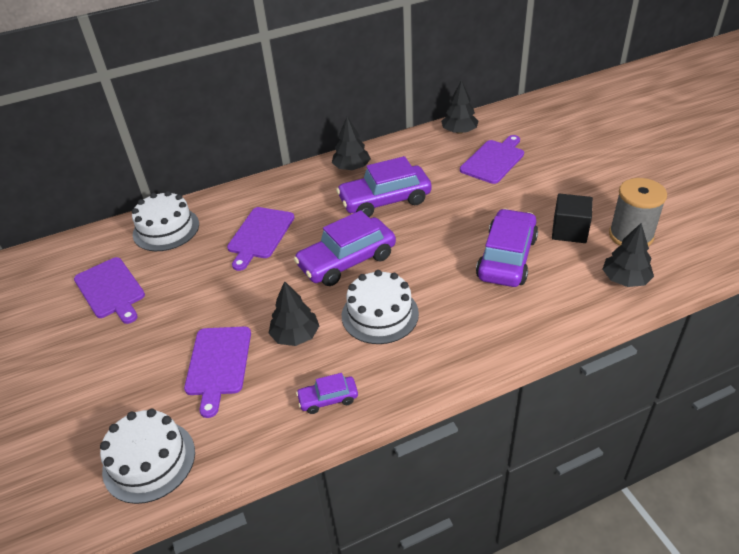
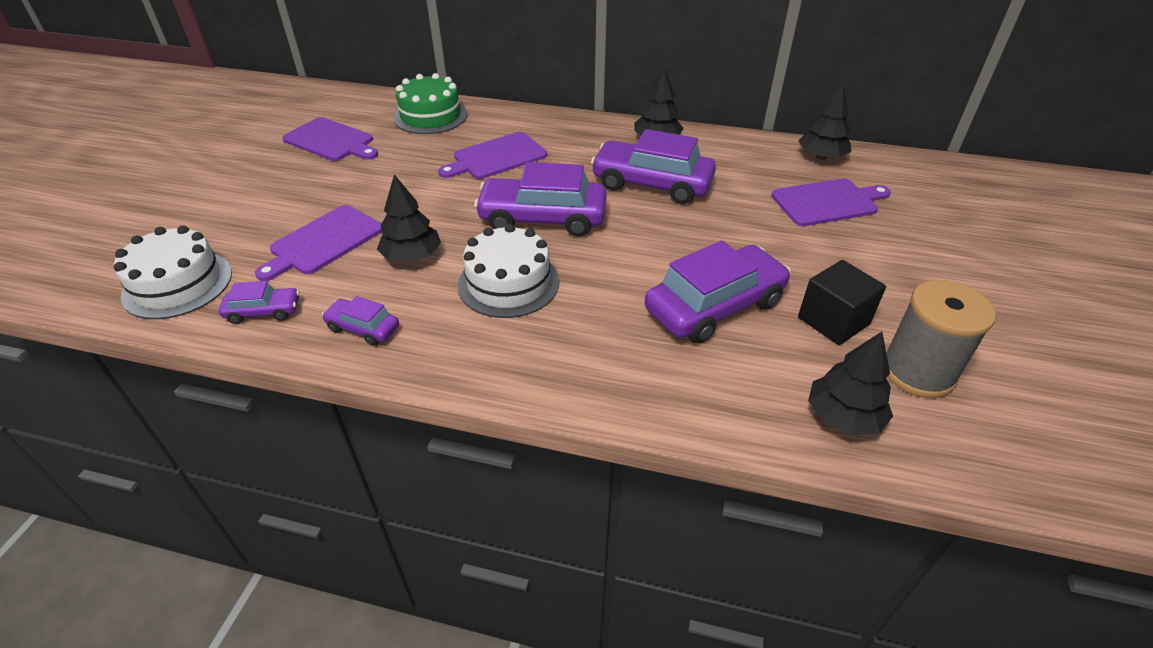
camera: 35 degrees right, 0 degrees up
(111, 289) = (331, 141): purple cutting board -> purple cutting board turned 60 degrees counterclockwise
(166, 229) = (430, 116): white cake -> green cake
(244, 434) = (263, 311): none -> purple car

